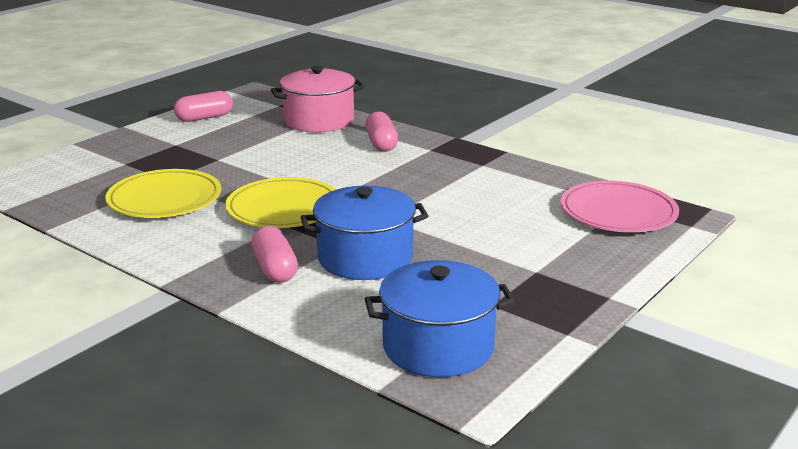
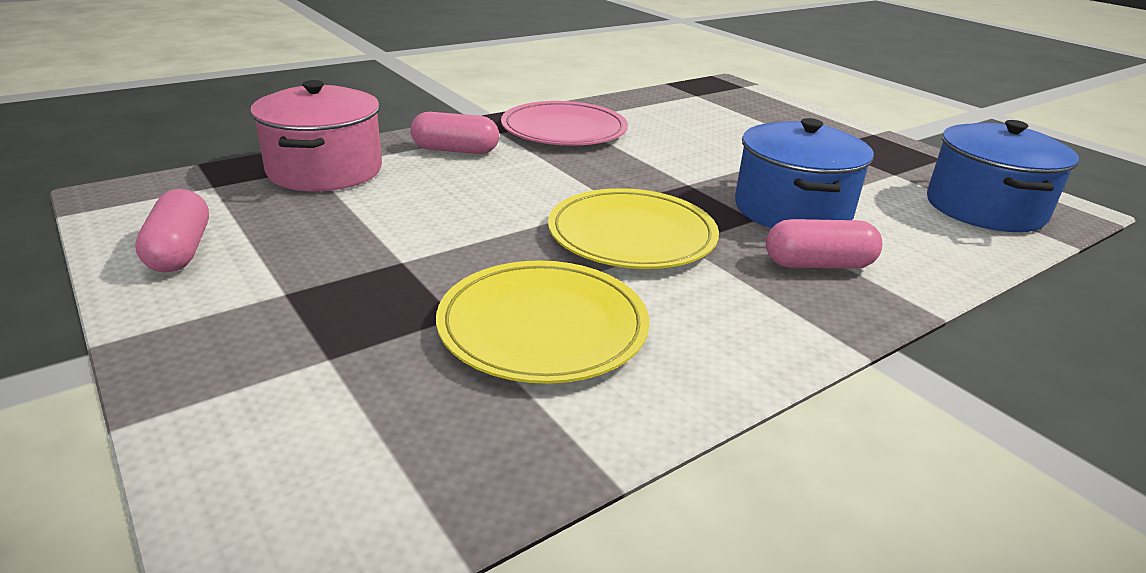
camera: 75 degrees left, 5 degrees up
(618, 212) = (709, 99): pink plate -> pink plate (564, 130)

